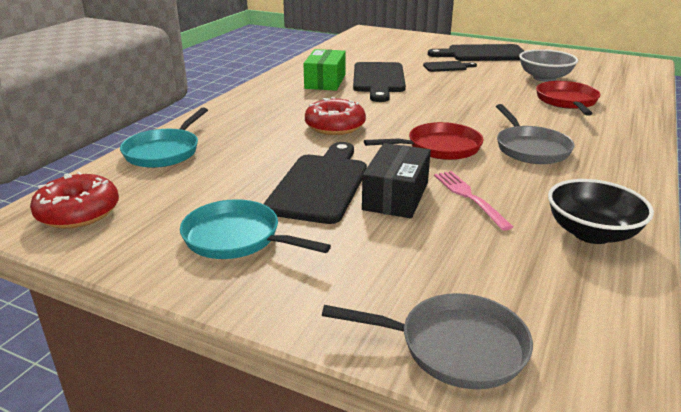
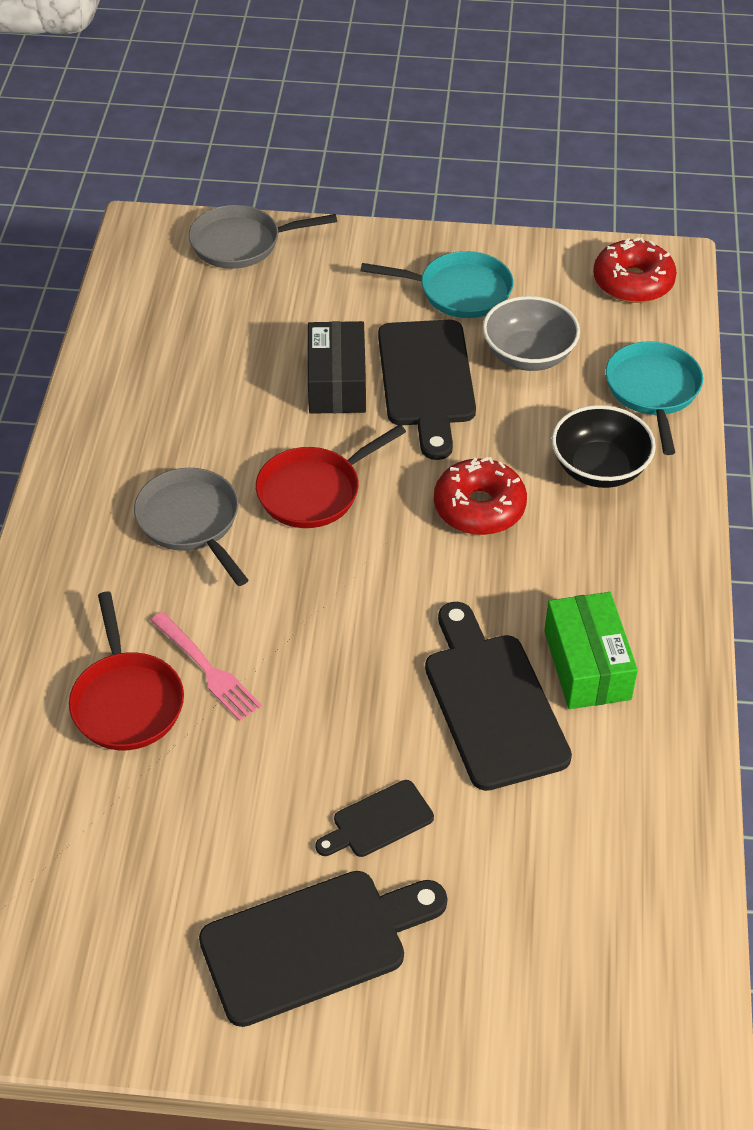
camera: 160 degrees right, 20 degrees up
(469, 197) = (257, 401): pink fork -> pink fork (207, 669)
(544, 78) = (164, 814): grey bowl -> grey bowl (528, 355)
(591, 233) = (130, 378): black bowl -> black bowl (599, 468)

